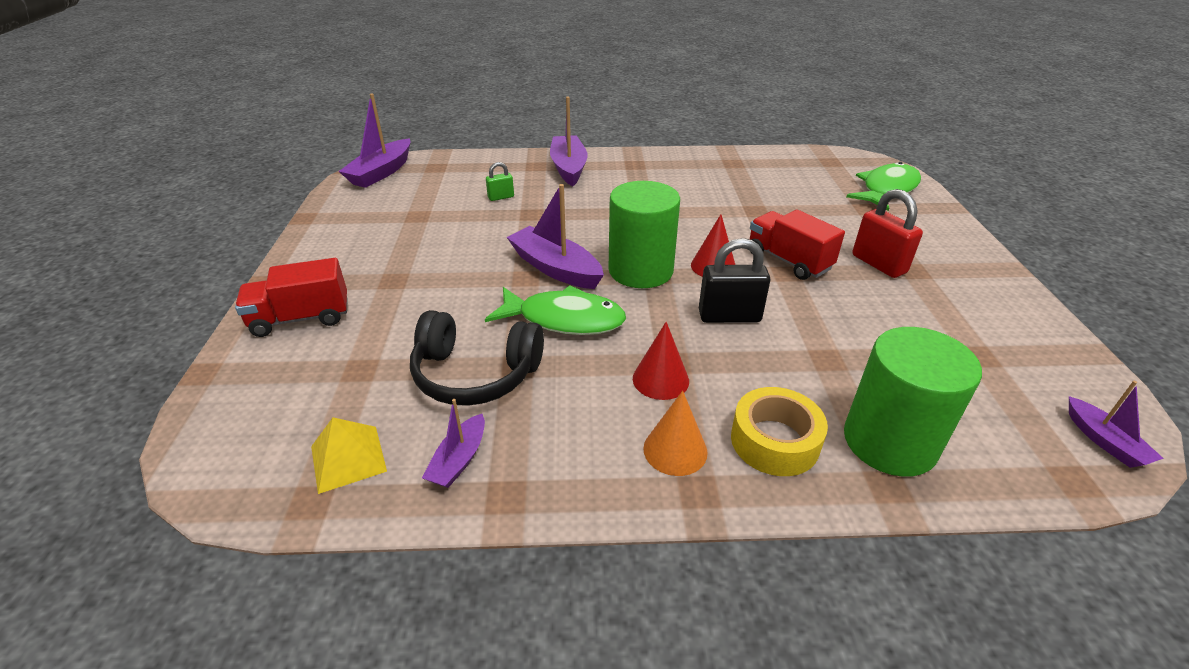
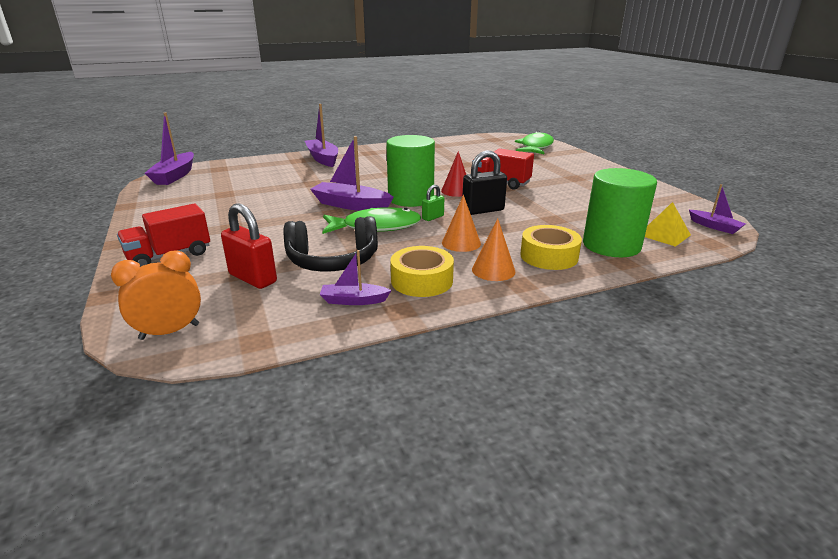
camera: 20 degrees left, 10 degrees down
(232, 455) = (170, 332): none -> orange clock
(348, 458) = (269, 315): yellow pyramid -> yellow pyramid (664, 235)
(459, 460) = (353, 300): purple boat -> purple boat turned 90 degrees clockwise
(501, 197) = (283, 177): green padlock -> green padlock (433, 217)
(565, 445) = (422, 280): none -> yellow tape
(660, 379) = (461, 243): red cone -> orange cone
(878, 264) = (553, 177): red padlock -> red padlock (253, 278)

